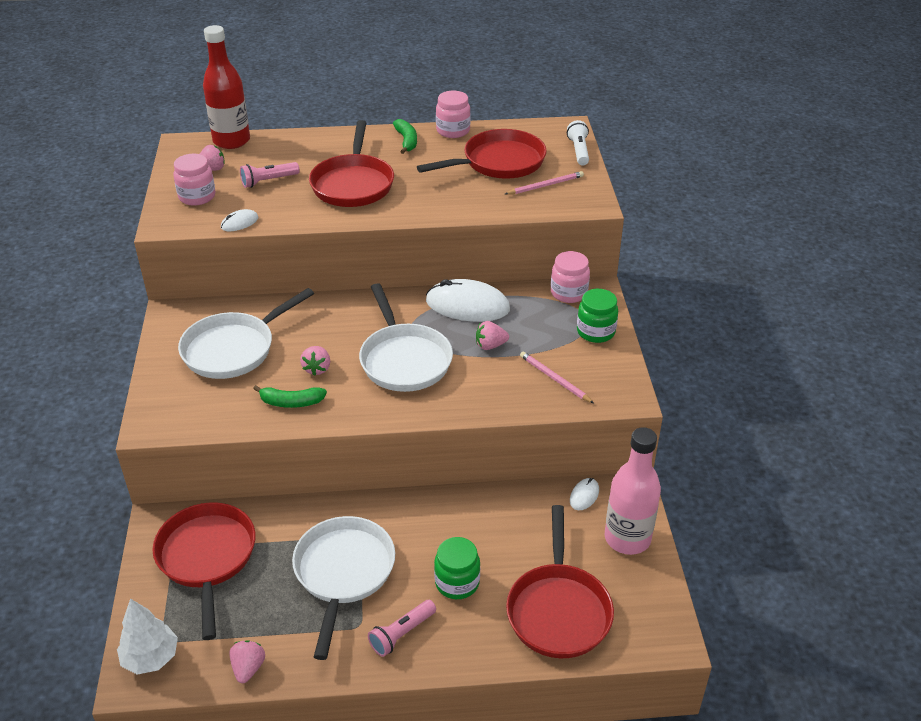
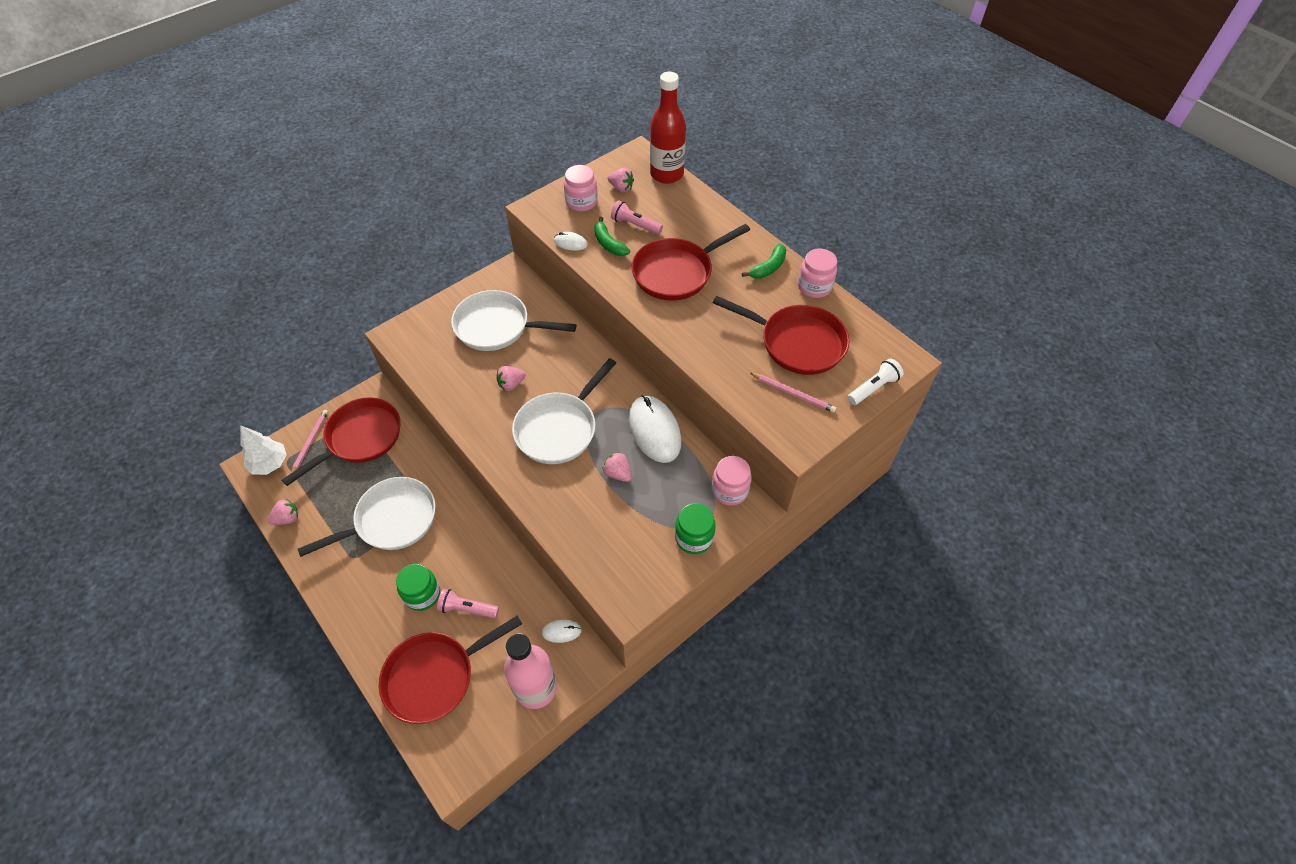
camera: 55 degrees right, 15 degrees up
(291, 402) = (467, 392): green banana -> green banana (609, 244)
(401, 634) = (359, 587): pink flashlight -> pink flashlight (467, 609)
(554, 379) = (611, 539): pink pencil -> pink pencil (310, 442)

